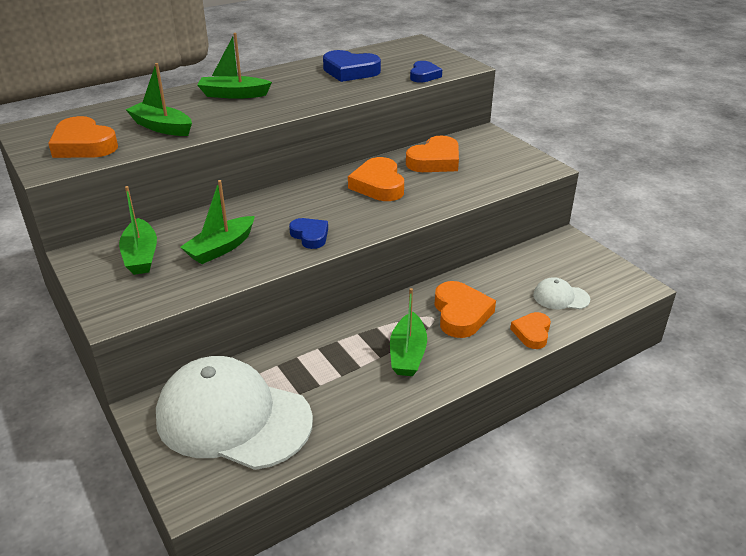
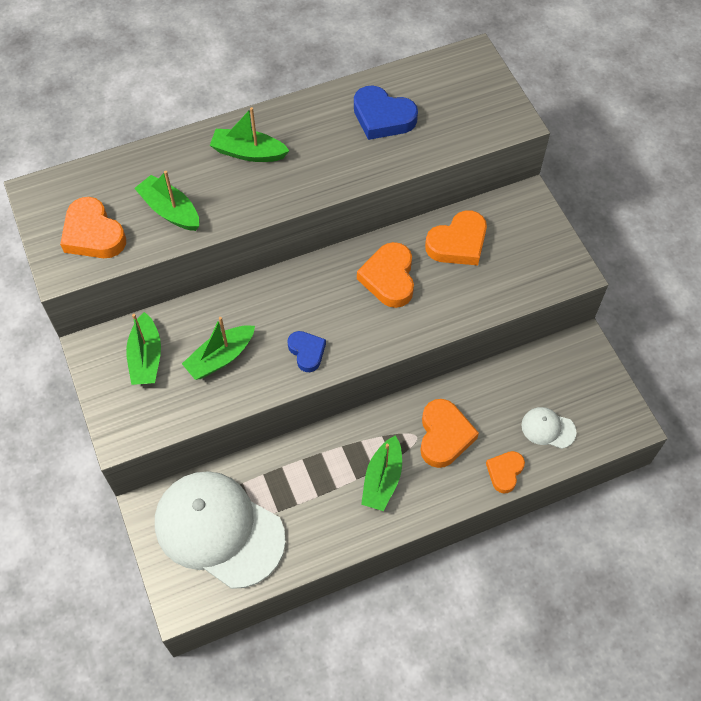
camera: 10 degrees right, 25 degrees up
(424, 75) = (464, 138): blue heart -> none

